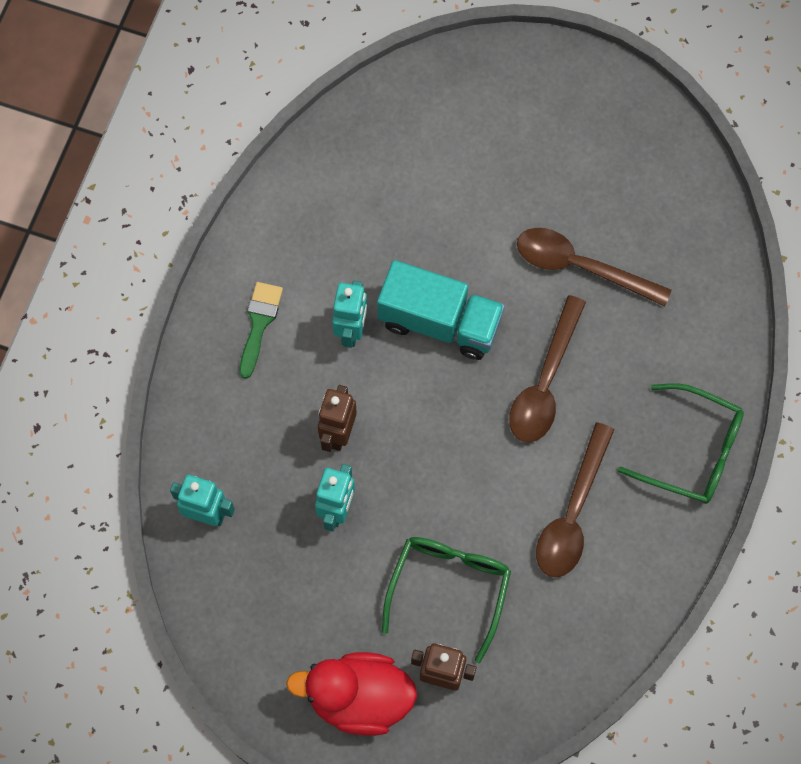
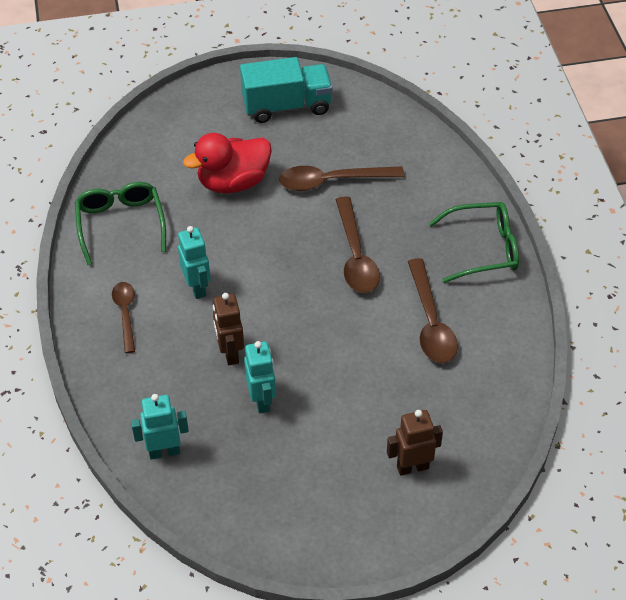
camera: 30 degrees left, 20 degrees down
(259, 323) = (125, 314): green brush -> brown spoon
(359, 698) = (362, 513): red duck -> red duck (233, 182)
(439, 322) = (257, 254): turquoise truck -> turquoise truck (286, 106)
(449, 588) = (378, 409): green glasses -> green glasses (120, 224)

